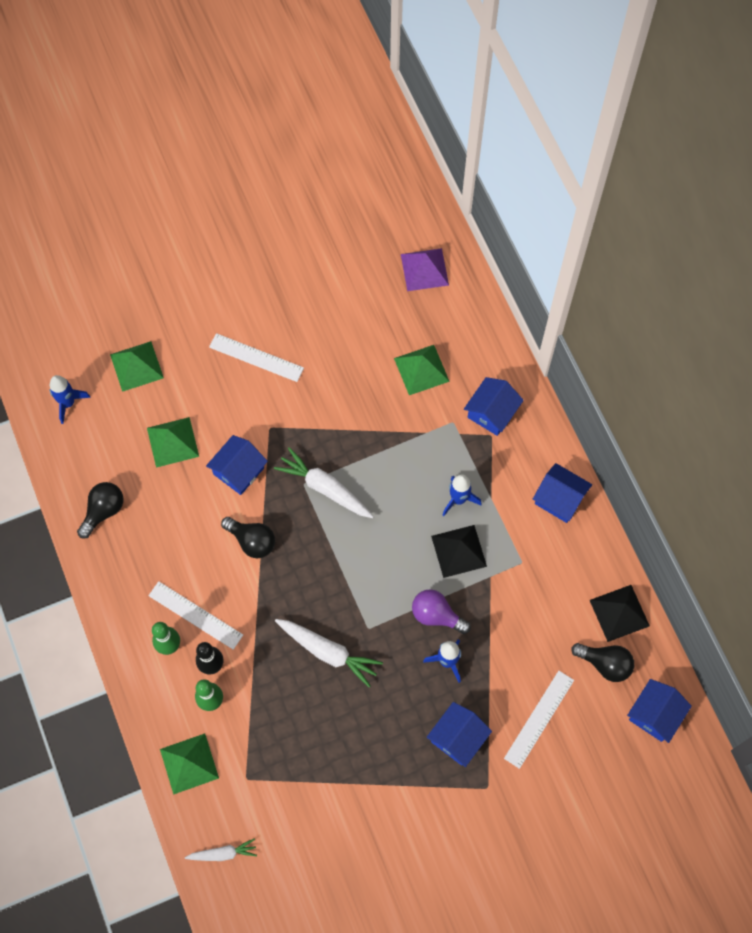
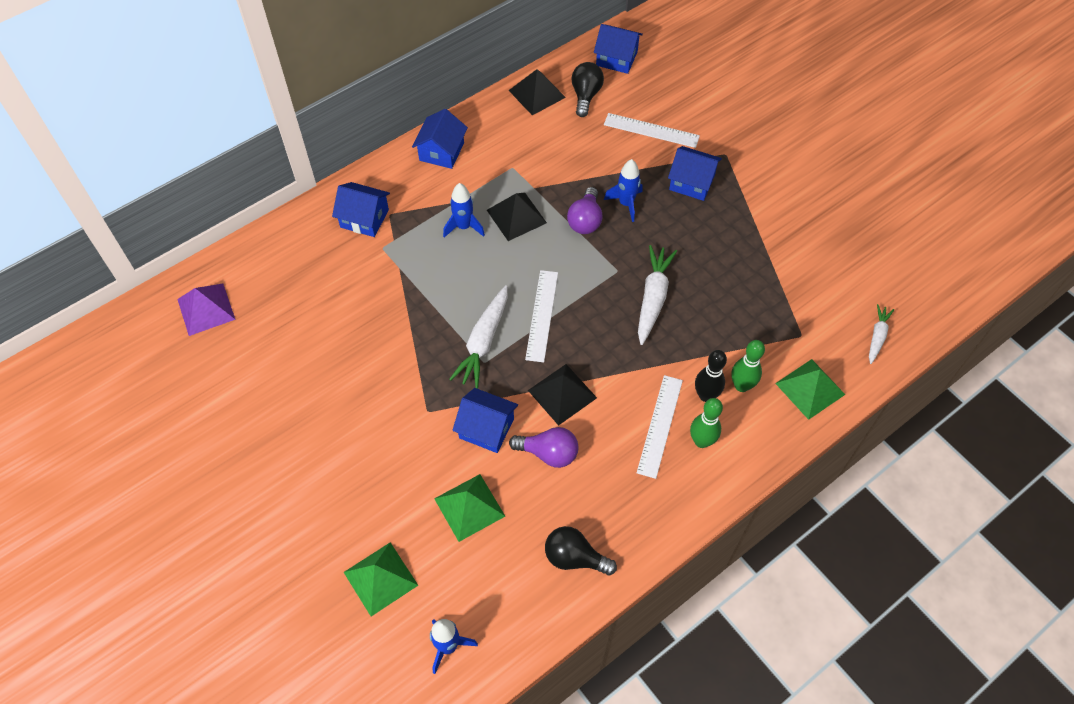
camera: 105 degrees left, 10 degrees down
(199, 515) = (548, 453): none -> purple light bulb
(223, 853) = (877, 336): white carrot -> white carrot turned 45 degrees clockwise
(252, 541) = (562, 394): black light bulb -> black pyramid
(256, 357) = (343, 447): white ruler -> white ruler (541, 315)
(421, 369) = (328, 286): green pyramid -> none

